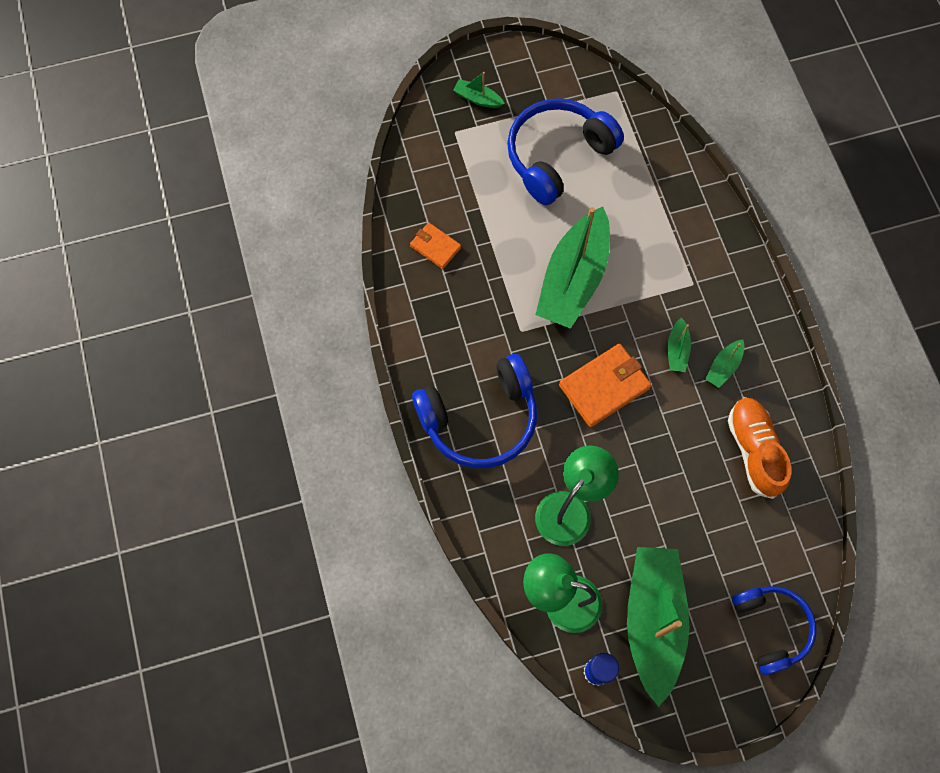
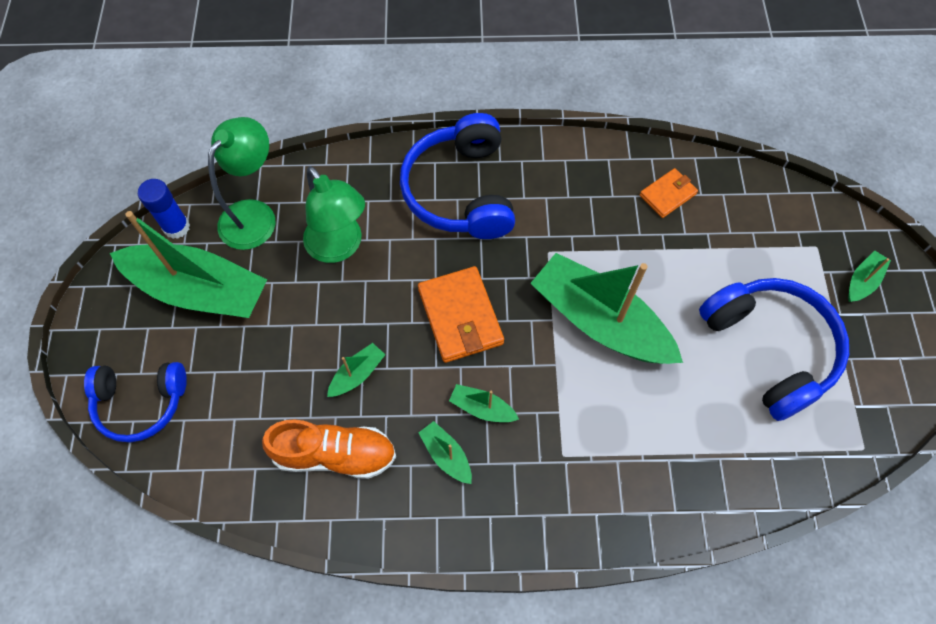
camera: 105 degrees right, 5 degrees down
(683, 454) = (357, 374): none -> green boat

